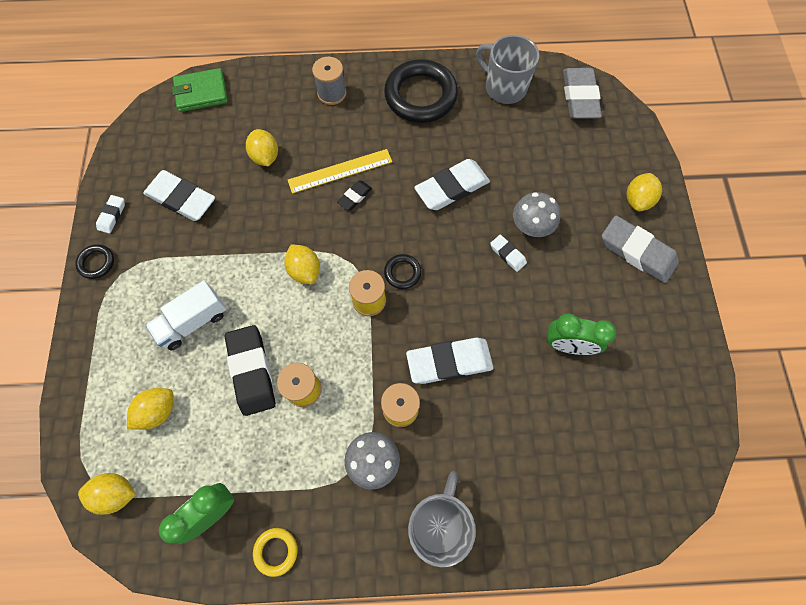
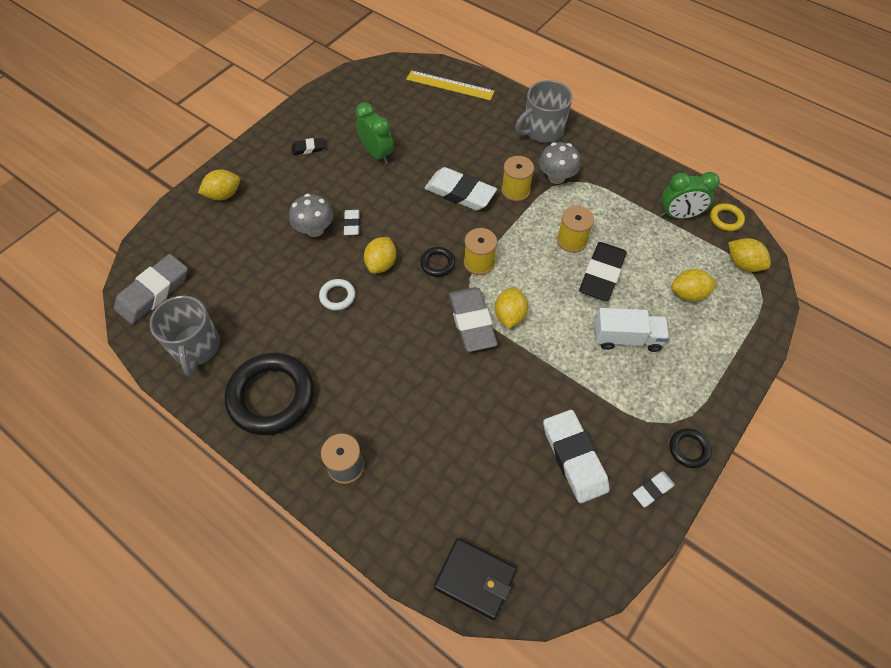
camera: 140 degrees left, 10 degrees down
(201, 93) = (475, 579): green wallet -> black wallet
(265, 157) = (465, 443): yellow lemon -> yellow lemon (381, 264)
(276, 551) = (649, 175): yellow ring -> yellow ring (726, 219)
(340, 171) = (411, 377): yellow ruler -> yellow ruler (450, 85)
(355, 197) = (419, 345): black eraser -> black eraser (308, 148)
(451, 188) = (337, 296): white eraser -> white ring
(637, 252) = (268, 168): grey eraser -> grey eraser (471, 322)

